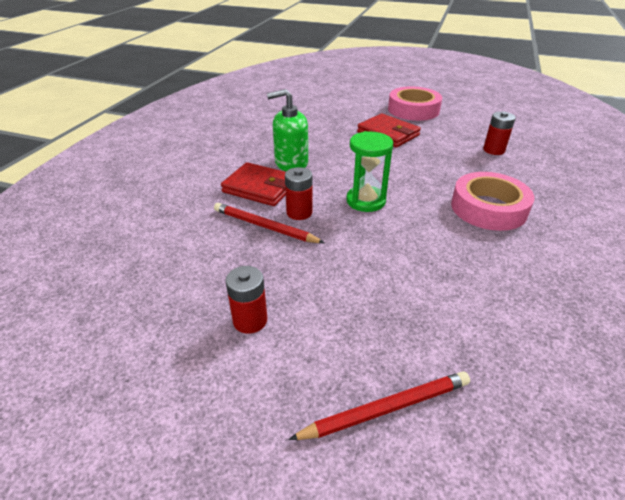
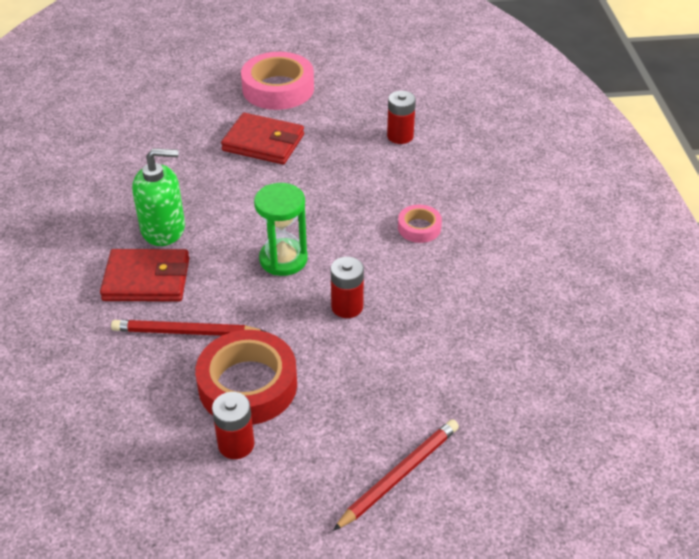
camera: 25 degrees left, 5 degrees up
(288, 277) = (248, 385): none -> red tape
(291, 163) = (163, 229): green soap dispenser -> green soap dispenser turned 150 degrees counterclockwise
(299, 212) = (215, 300): red battery -> red battery (347, 307)
(488, 208) = (419, 228): pink tape -> pink tape, size x0.51

